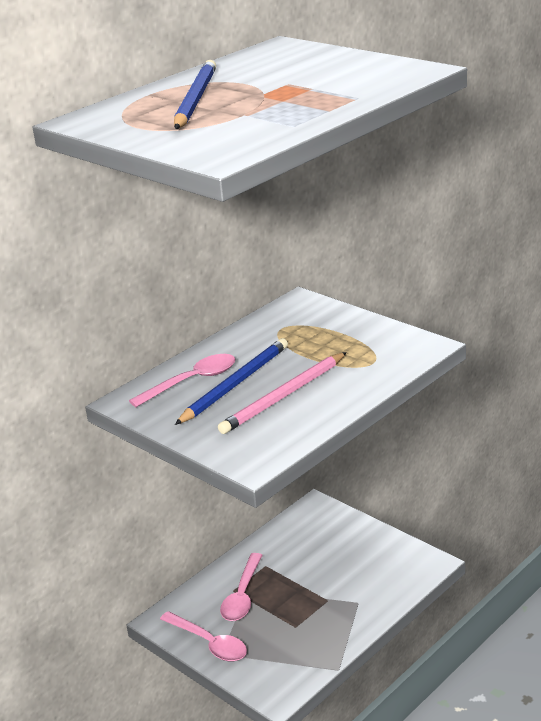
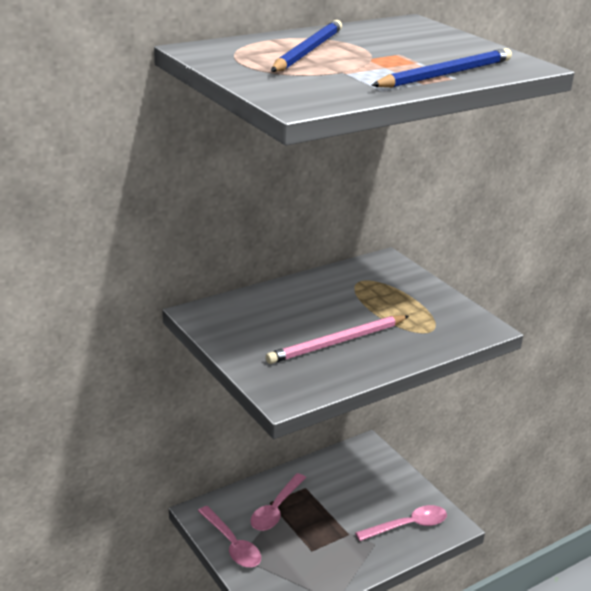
camera: 10 degrees right, 0 degrees up
(192, 381) = (262, 309): pink spoon -> pink spoon (408, 526)
(235, 384) = (298, 321): blue pencil -> blue pencil (445, 74)

